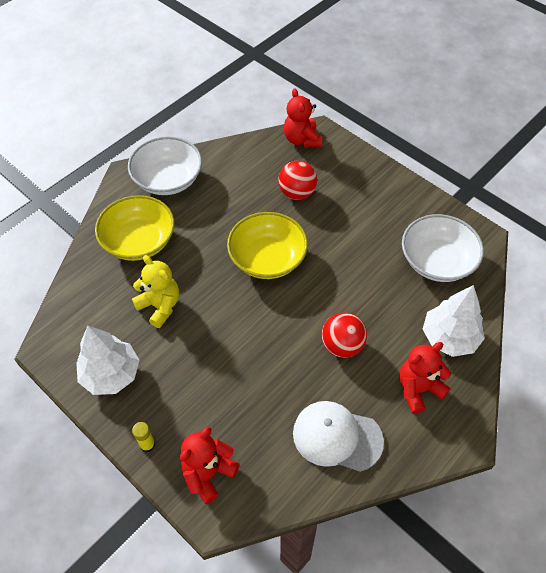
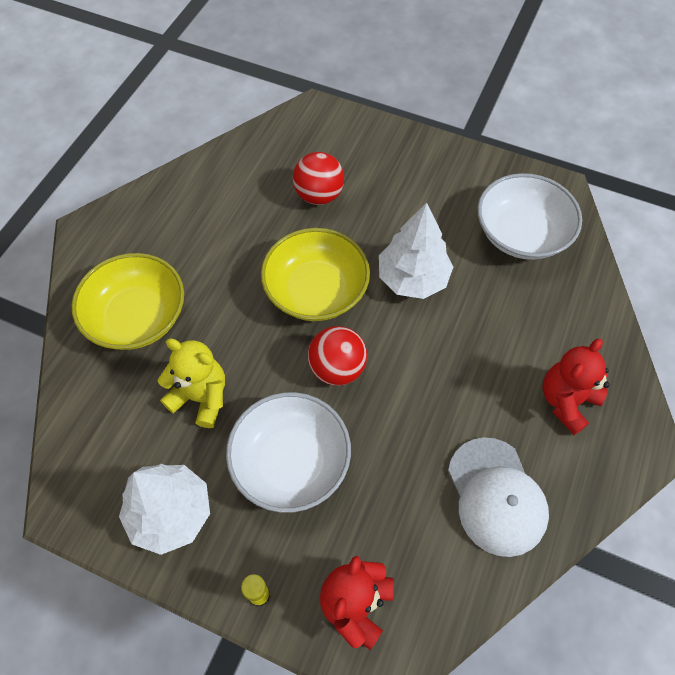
camera: 20 degrees left, 5 degrees up
(168, 179) = (144, 222): white bowl -> white bowl (291, 462)
(302, 139) = (297, 125): red teddy bear -> none
(337, 437) = (496, 496): white cap -> white cap turned 105 degrees counterclockwise
(342, 345) = (454, 375): red ball -> red ball (337, 368)
(449, 337) = (575, 324): white tree -> white tree (412, 278)

